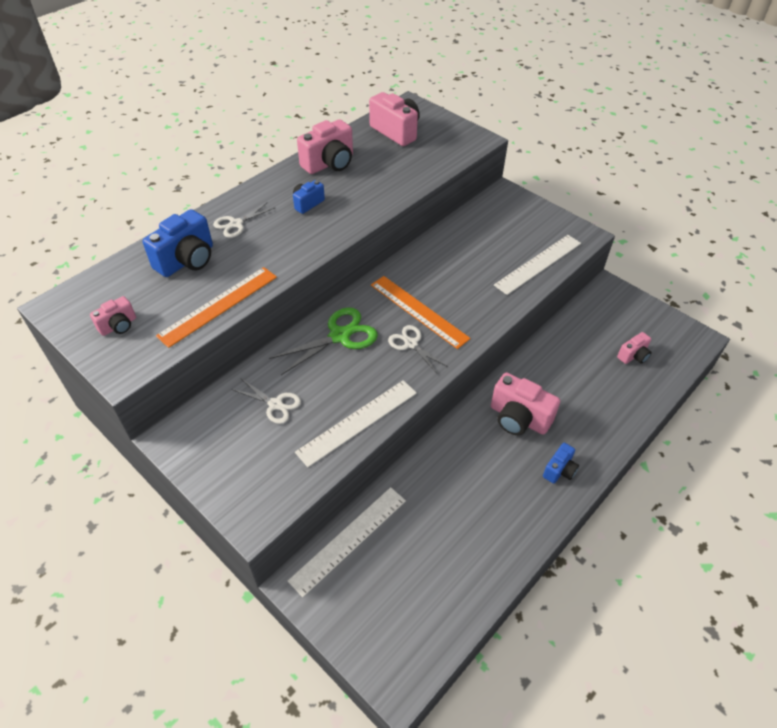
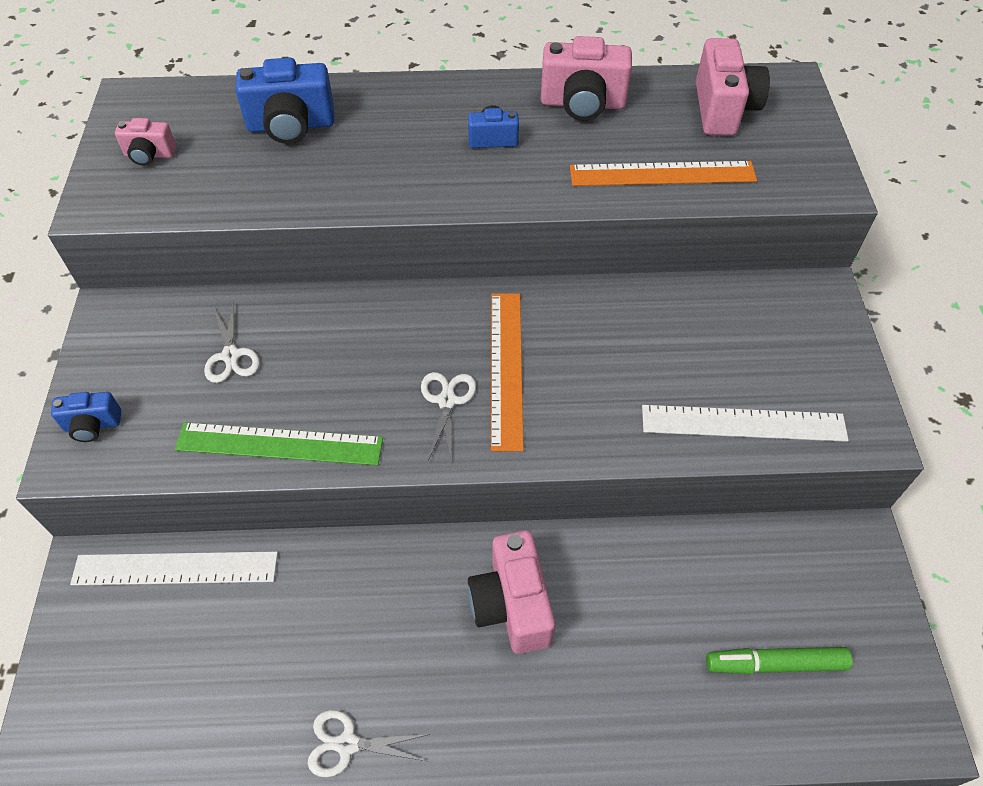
camera: 45 degrees right, 5 degrees up
(218, 306) = (255, 198): orange ruler -> orange ruler (662, 174)
(236, 224) = (388, 115): white scissors -> white scissors (347, 744)
(339, 336) = (384, 330): green scissors -> none
(357, 422) = (279, 444): white ruler -> green ruler
(559, 470) = (479, 715): blue camera -> blue camera (92, 425)
(633, 356) = (775, 664): pink camera -> green marker

